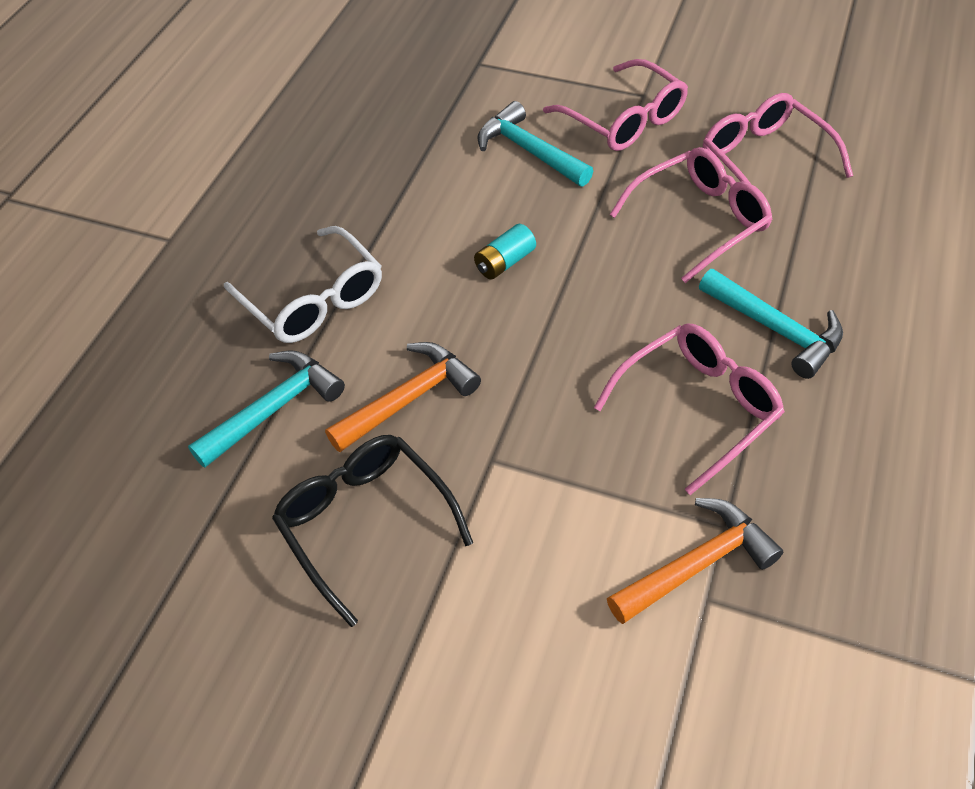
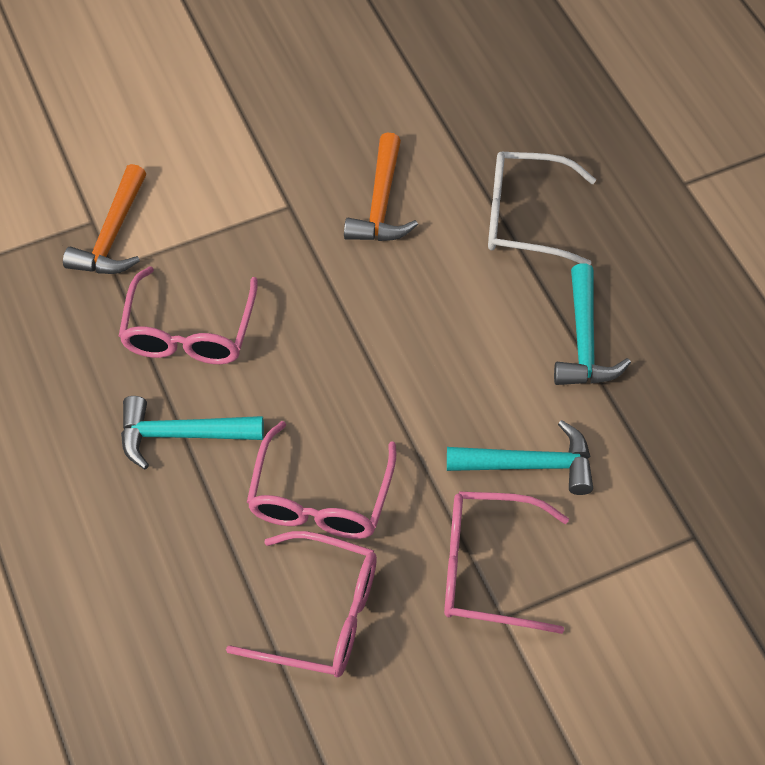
camera: 135 degrees right, 5 degrees up
(274, 409) = (455, 139): turquoise hammer -> turquoise hammer (584, 341)
(365, 523) = (324, 124): black glasses -> none
(505, 262) = (430, 344): turquoise battery -> none

